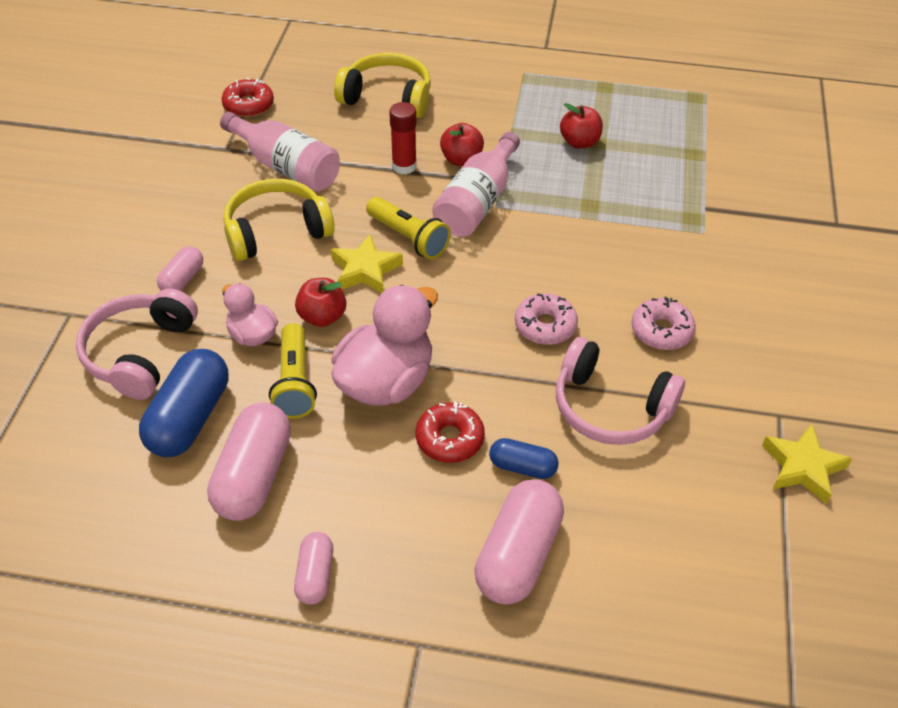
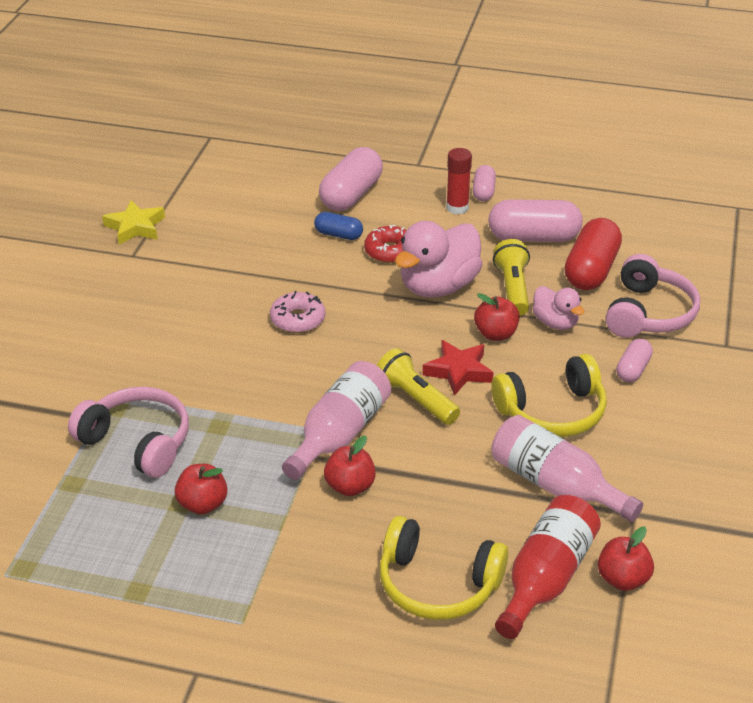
camera: 175 degrees left, 10 degrees down
(190, 418) = (591, 270): blue capsule -> red capsule
(248, 105) = (622, 579): red donut -> red apple
(254, 476) = (534, 237): pink capsule -> pink capsule turned 75 degrees clockwise
(306, 104) = (546, 578): none -> red bottle
(365, 270) = (458, 371): yellow star -> red star
(404, 166) = (418, 481): red glue stick -> red glue stick (457, 208)
(610, 407) = (262, 264): pink headphones -> pink headphones (137, 442)
(661, 331) = (197, 312): pink donut -> none

